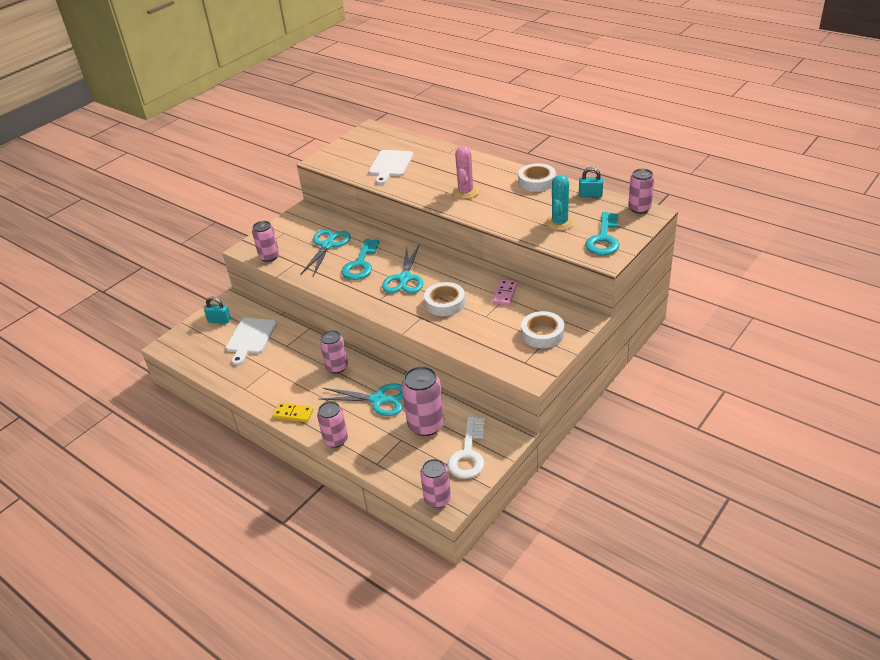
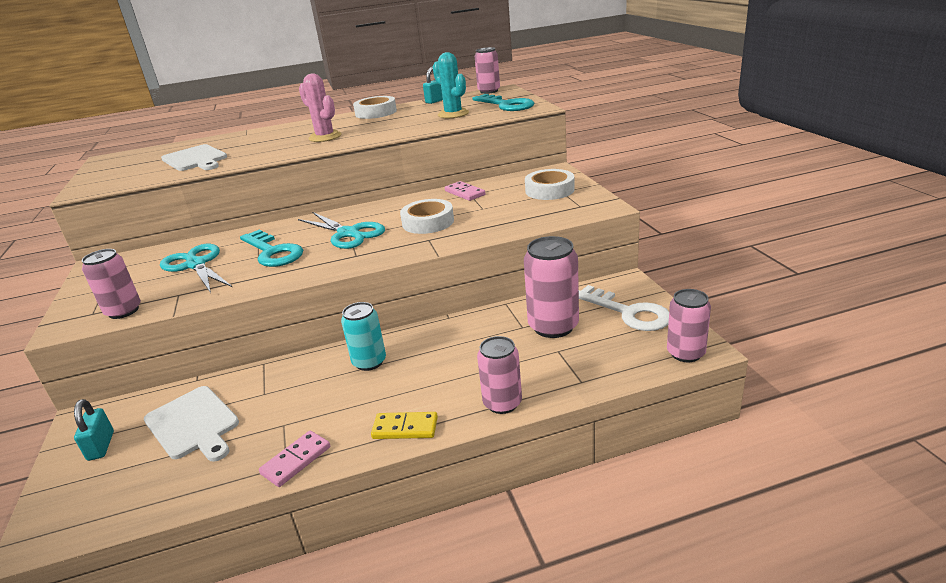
camera: 55 degrees left, 10 degrees down
(219, 320) = (101, 446): turquoise padlock -> turquoise padlock turned 60 degrees counterclockwise
(249, 390) = (296, 460): none -> pink domino
(293, 414) = (405, 428): yellow domino -> yellow domino turned 45 degrees clockwise
(337, 367) = (369, 362): pink can -> turquoise can
(379, 400) = (470, 347): turquoise scissors -> none

